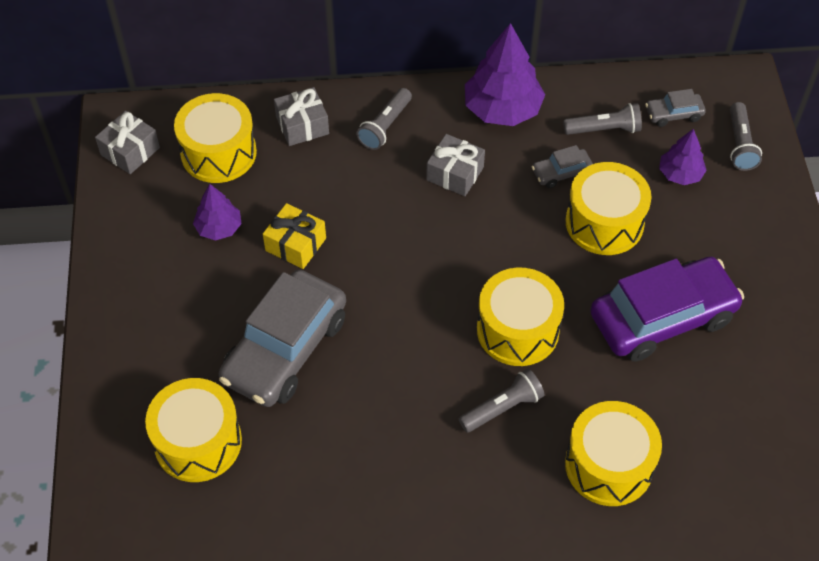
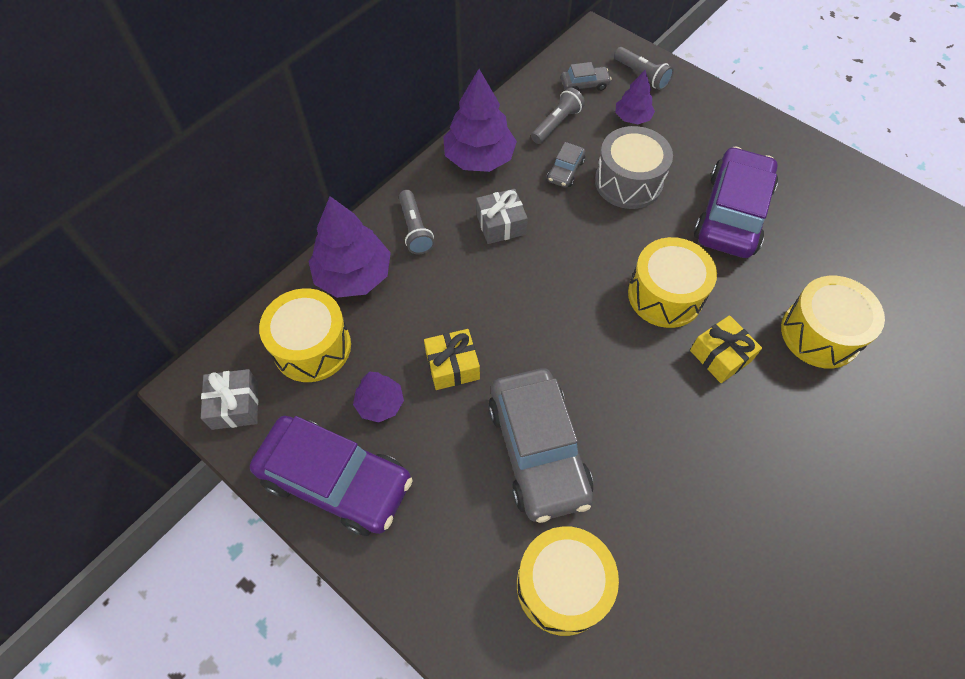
camera: 45 degrees left, 5 degrees up
(137, 251) = (336, 480): none -> purple car
(302, 125) = (353, 275): grey gift -> purple tree
(502, 408) = (720, 356): grey flashlight -> yellow gift
(604, 222) = (628, 182): yellow drum -> grey drum
(673, 114) = (584, 84): grey car -> grey car turned 135 degrees counterclockwise

